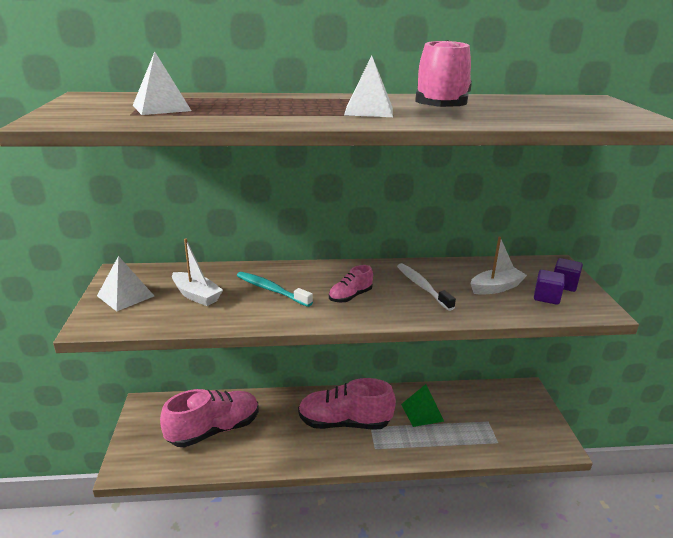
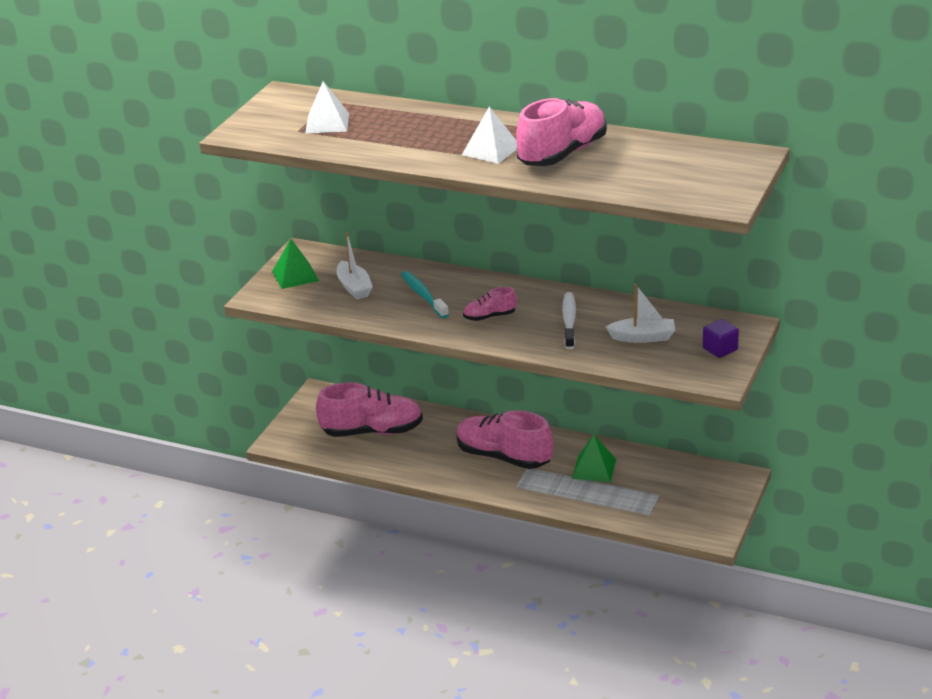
camera: 30 degrees right, 5 degrees up
(125, 296) = (295, 275): white pyramid -> green pyramid
(546, 297) = (682, 357): purple cube -> none

